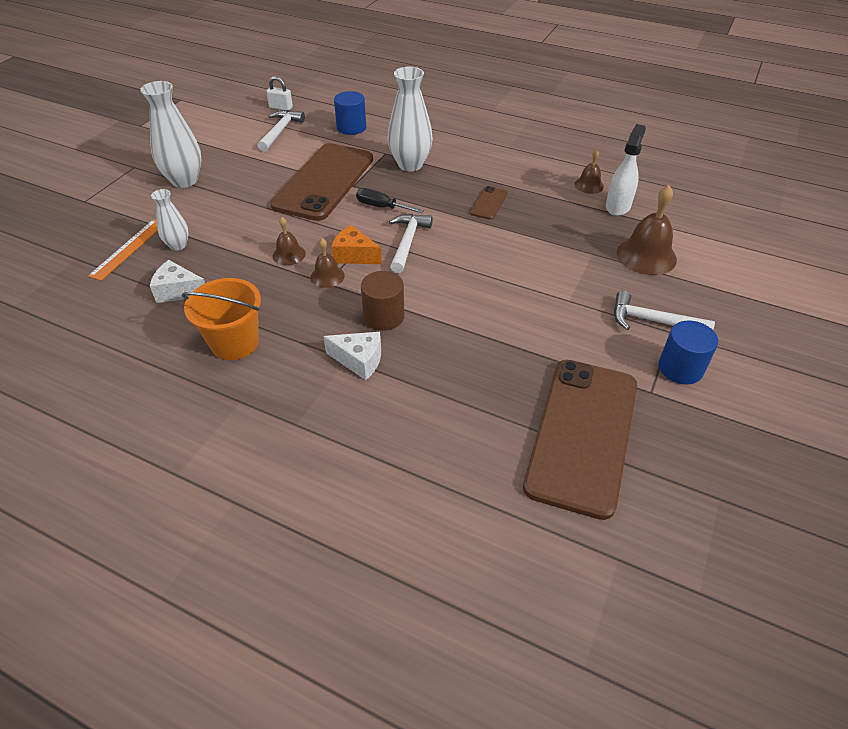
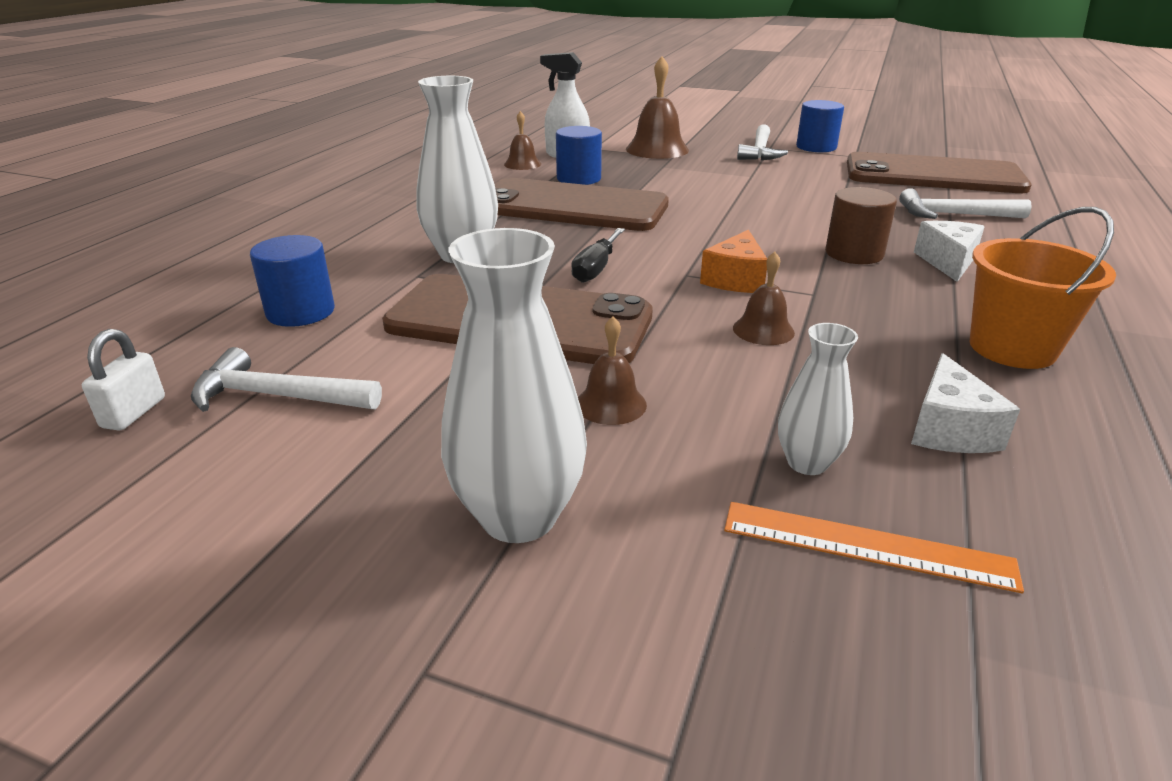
camera: 95 degrees left, 15 degrees down
(327, 276) = (799, 294): brown bell -> brown bell (611, 404)
(407, 242) = (683, 247): white hammer -> white hammer (953, 215)
(488, 203) = (571, 207): brown phone -> brown phone, size x2.48
(553, 209) = (579, 179): none -> blue cylinder

